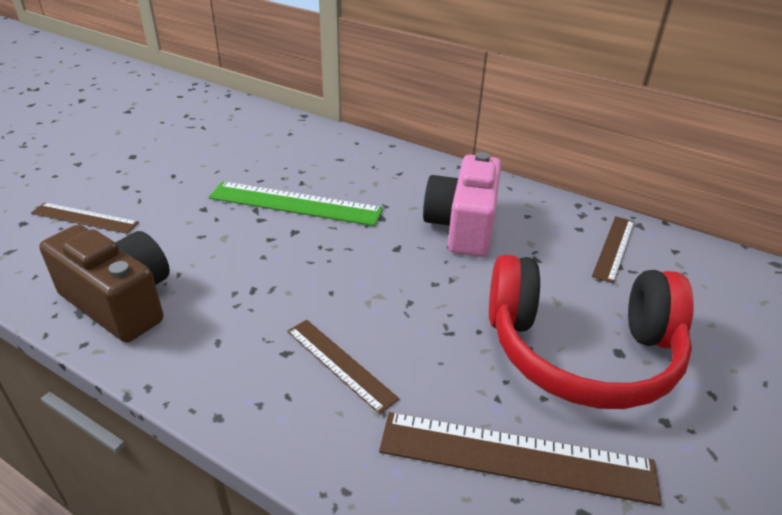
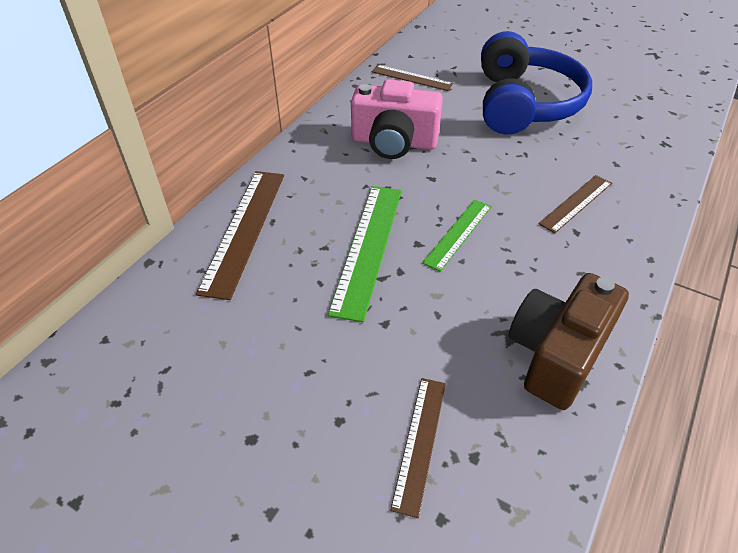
camera: 90 degrees left, 10 degrees up
(302, 257) = (458, 234): none -> green ruler
(516, 457) = (616, 134): brown ruler -> brown ruler (244, 230)
(581, 352) = (524, 104): red headphones -> blue headphones

